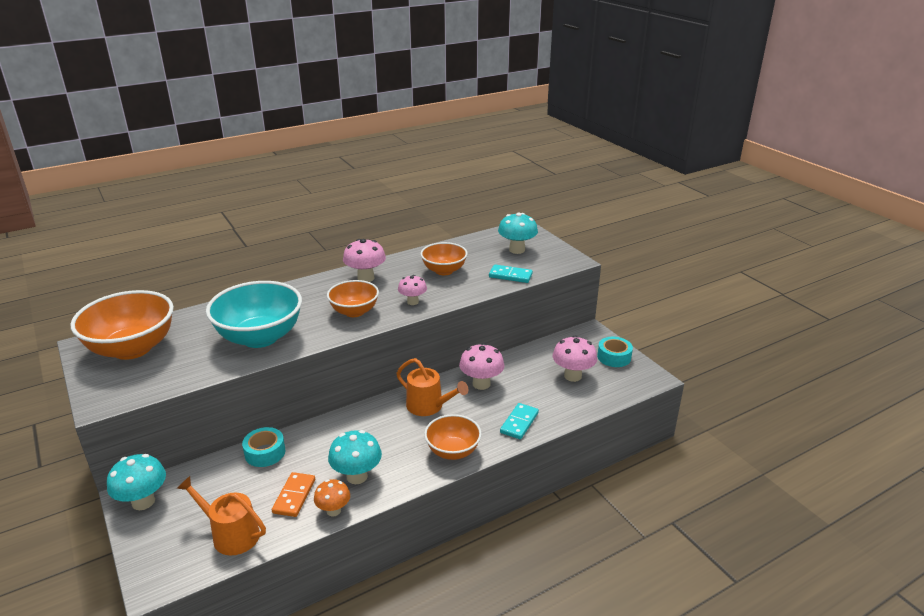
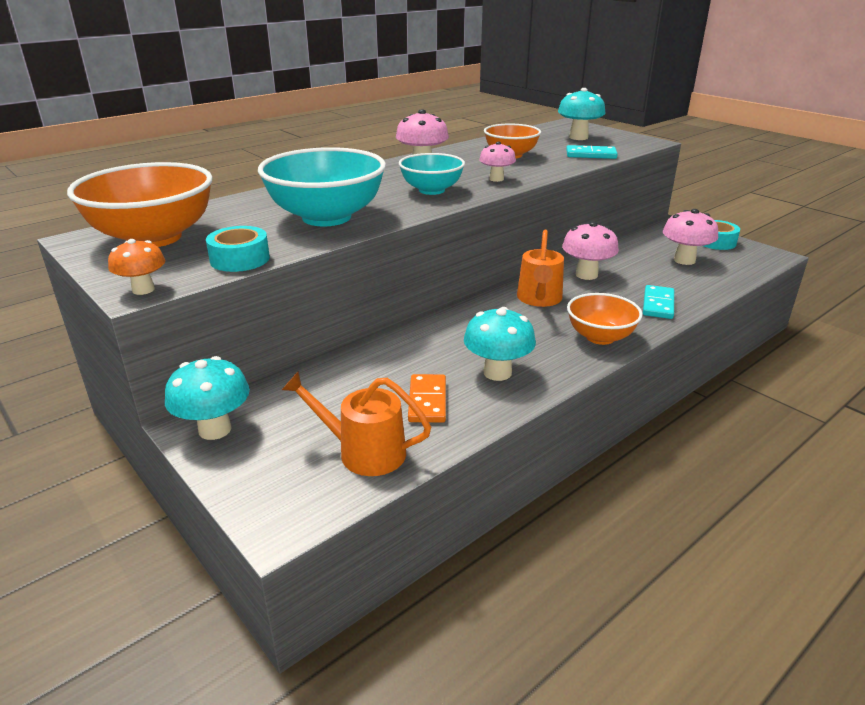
camera: 10 degrees left, 0 degrees up
(265, 453) = (360, 361): turquoise tape -> turquoise tape (240, 259)
(333, 510) = (490, 410): orange mushroom -> orange mushroom (143, 290)
(354, 311) = (431, 190): orange bowl -> turquoise bowl
(428, 406) = (539, 299): orange watering can -> orange watering can turned 75 degrees clockwise

